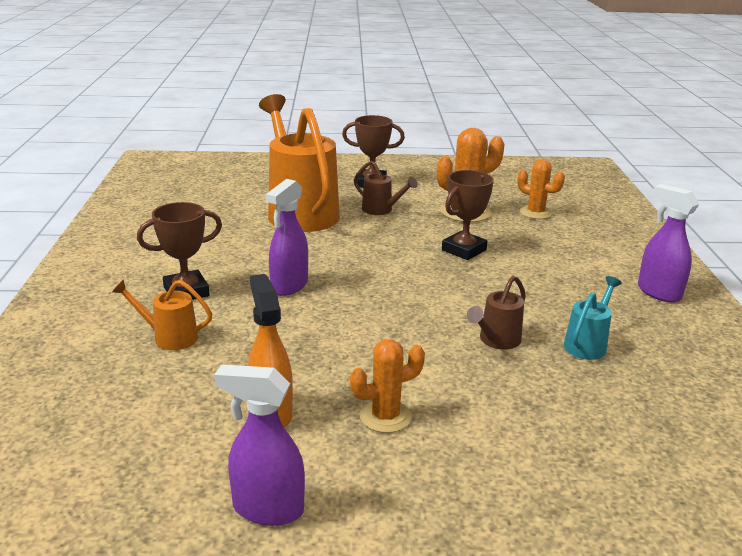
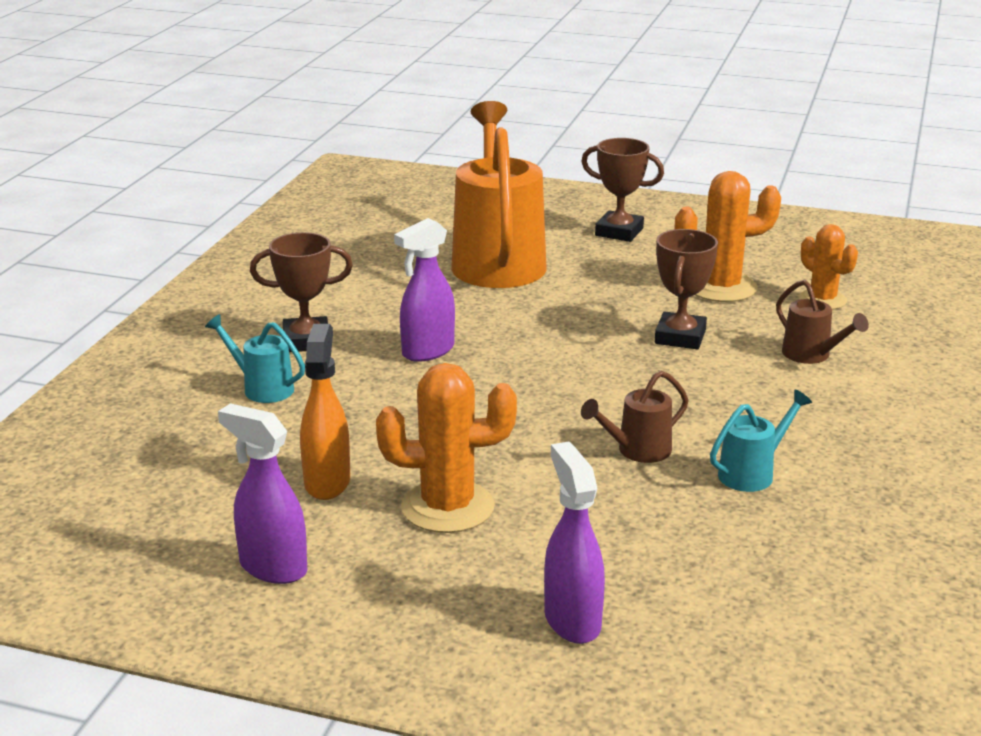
camera: 20 degrees right, 0 degrees up
(169, 337) = (262, 388): orange watering can -> turquoise watering can
(381, 210) = (606, 270): brown watering can -> brown watering can (811, 355)
(385, 416) = (447, 507): orange cactus -> orange cactus, size x1.54
(464, 250) = (680, 337): brown trophy -> brown trophy turned 45 degrees counterclockwise
(658, 292) = (908, 428): purple spray bottle -> purple spray bottle (572, 620)

